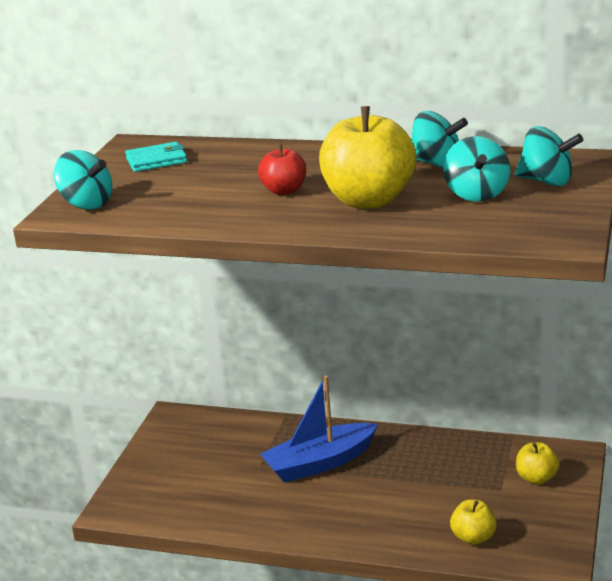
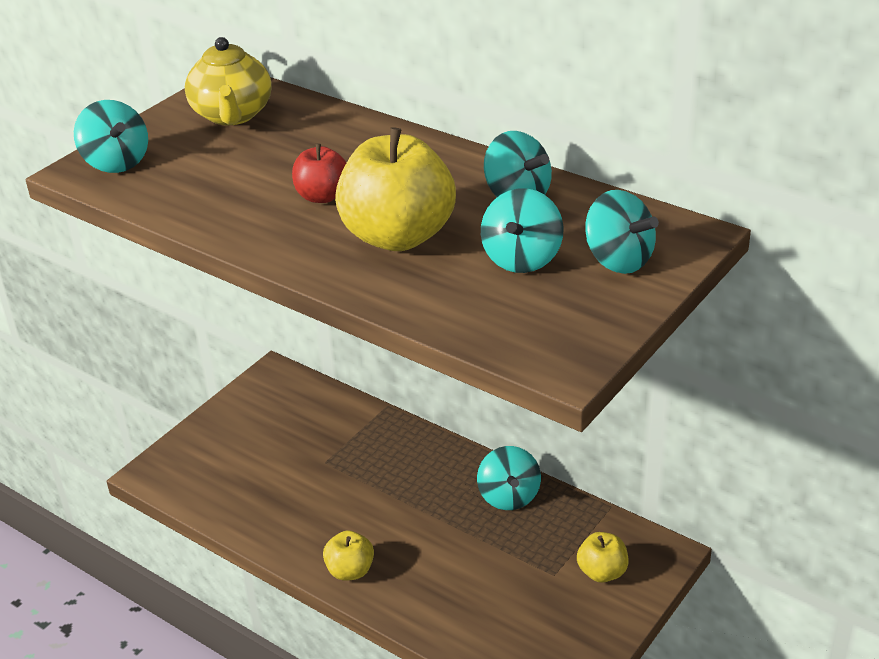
camera: 20 degrees right, 10 degrees up
(156, 160) = (232, 115): turquoise wallet -> yellow teapot
(319, 463) = (384, 479): blue boat -> none
(429, 449) = (509, 496): none -> turquoise spinning top
(473, 537) = (486, 627): yellow apple -> yellow apple (350, 571)

